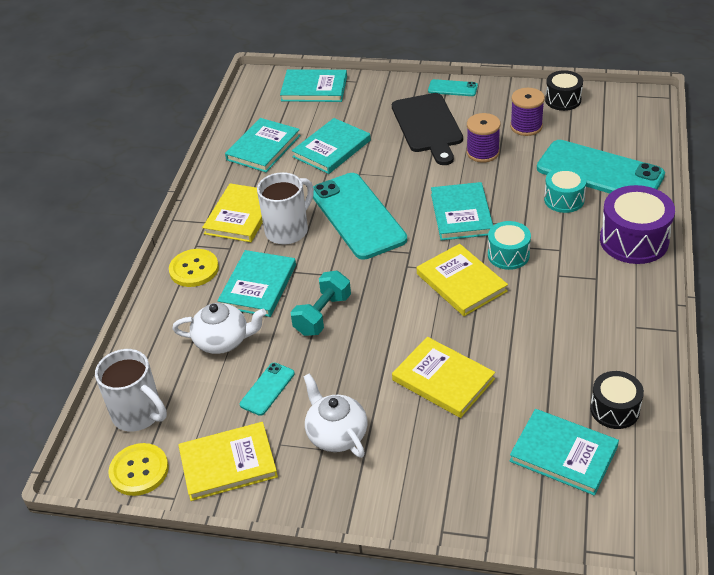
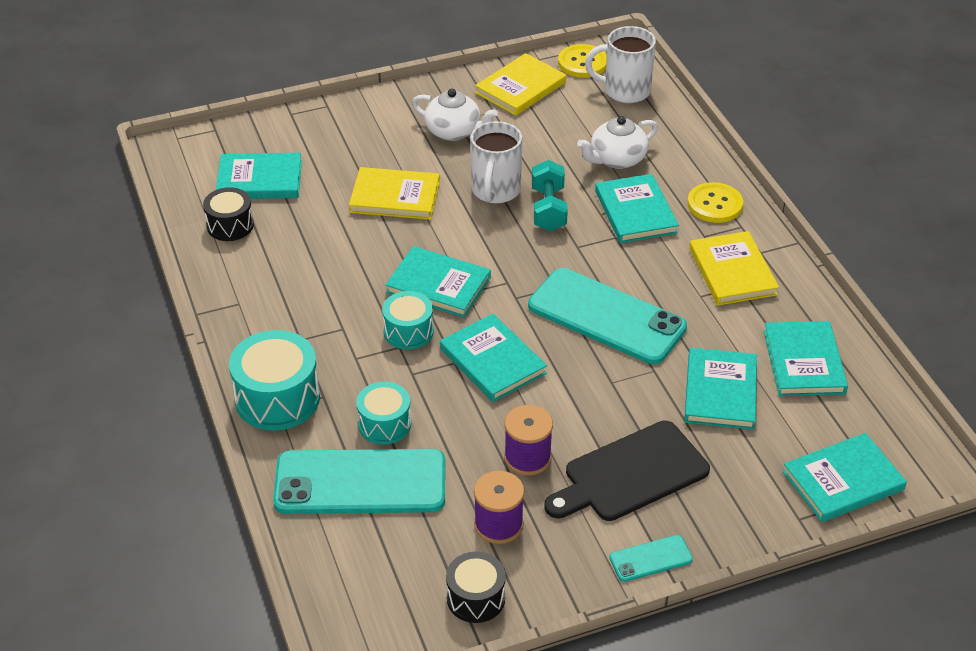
camera: 145 degrees right, 0 degrees up
(267, 389) = (540, 140): turquoise phone -> none
(288, 230) = (665, 274): white mug -> white mug (495, 191)
(428, 126) = (630, 474): black cutting board -> black cutting board turned 75 degrees counterclockwise
(461, 282) = (438, 285): yellow book -> turquoise book
(634, 240) = (277, 398): purple drum -> turquoise drum

